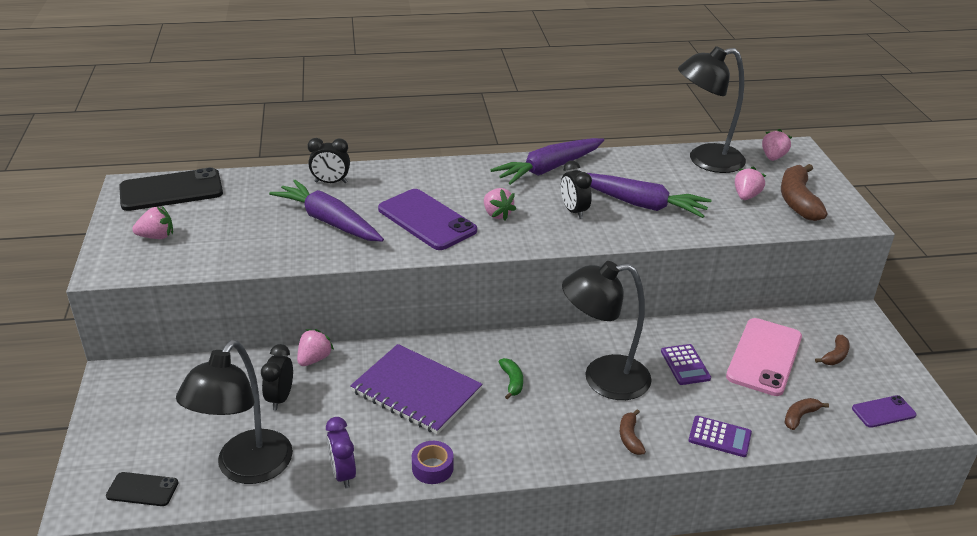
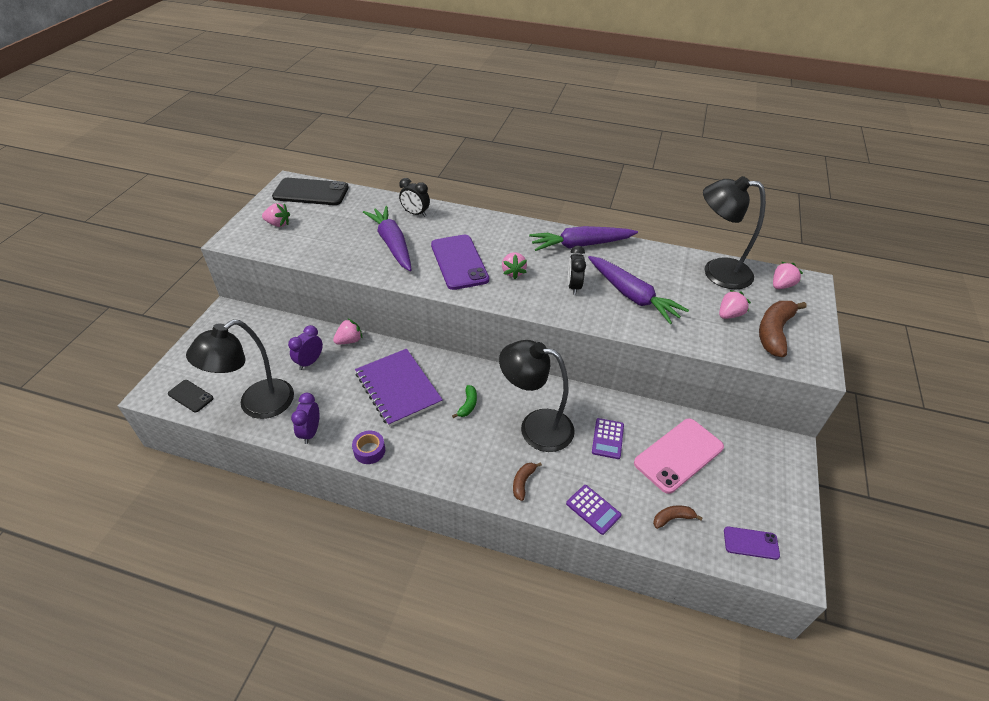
camera: 25 degrees right, 10 degrees up
(280, 398) = (310, 362): black clock -> purple clock
(835, 356) = (742, 477): brown banana -> none

